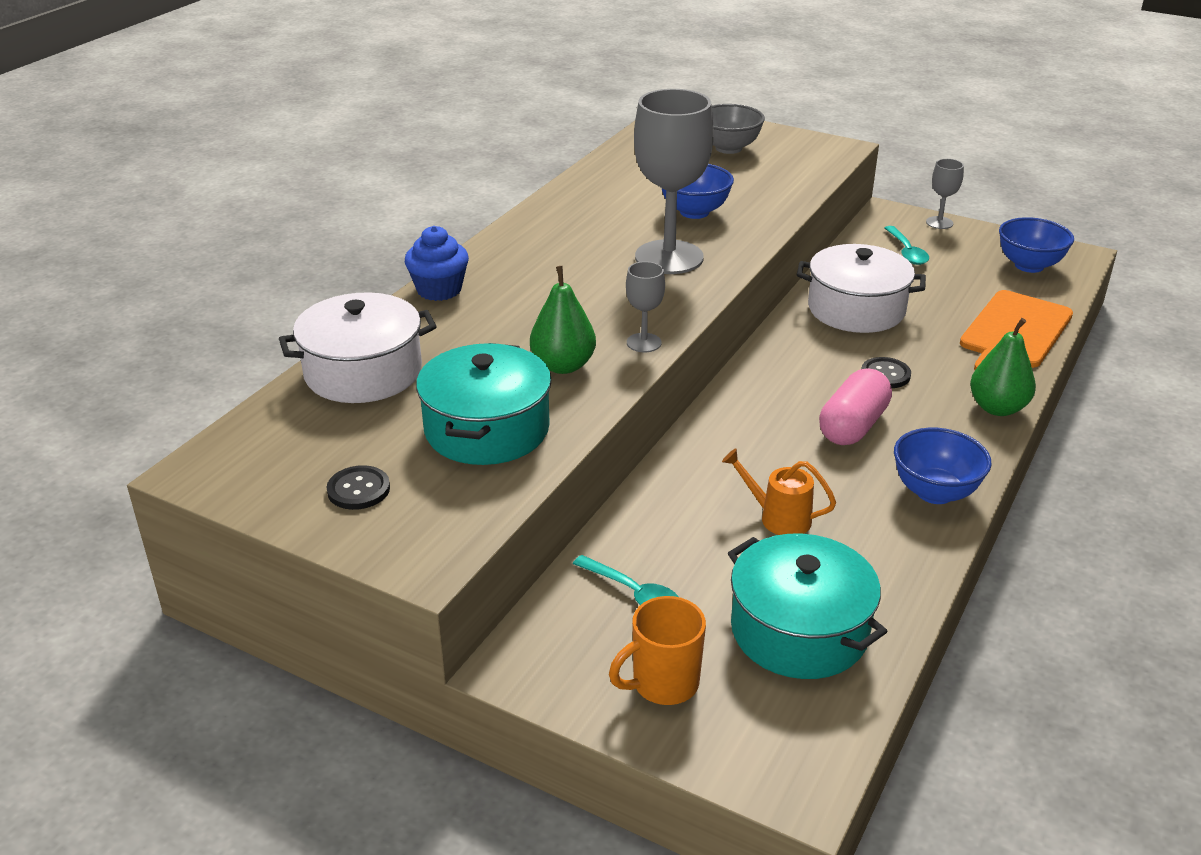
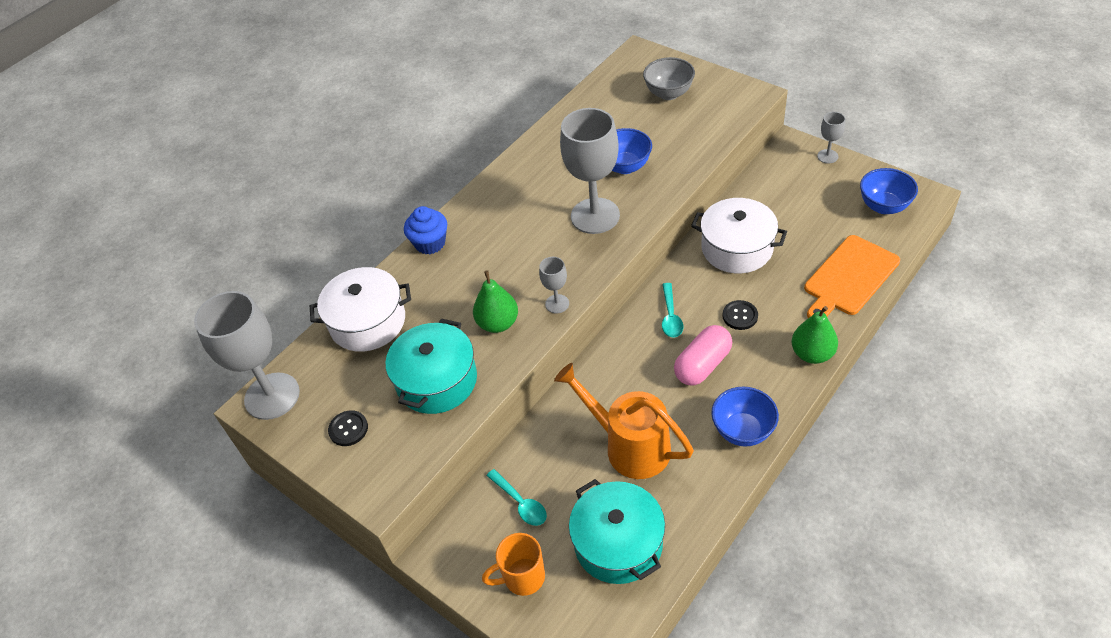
camera: 15 degrees right, 15 degrees up
(224, 459) = (272, 396): none -> grey goblet
(777, 517) = (628, 445): orange watering can -> orange watering can, size x1.90
(906, 252) = (792, 188): turquoise spoon -> turquoise spoon (671, 316)

